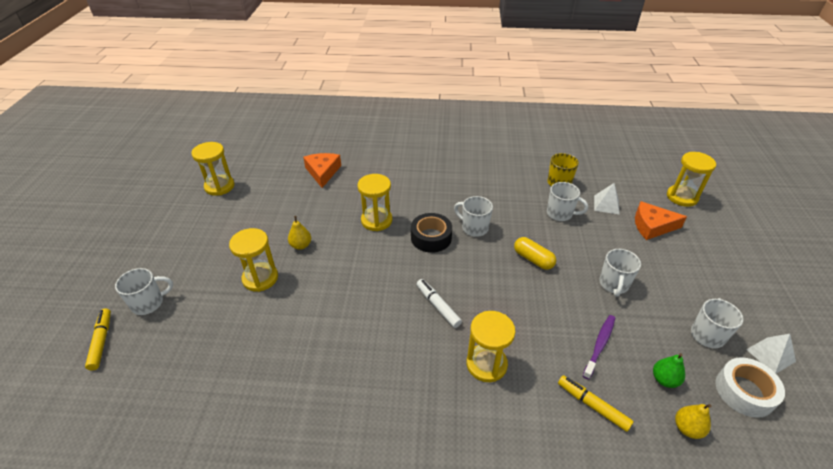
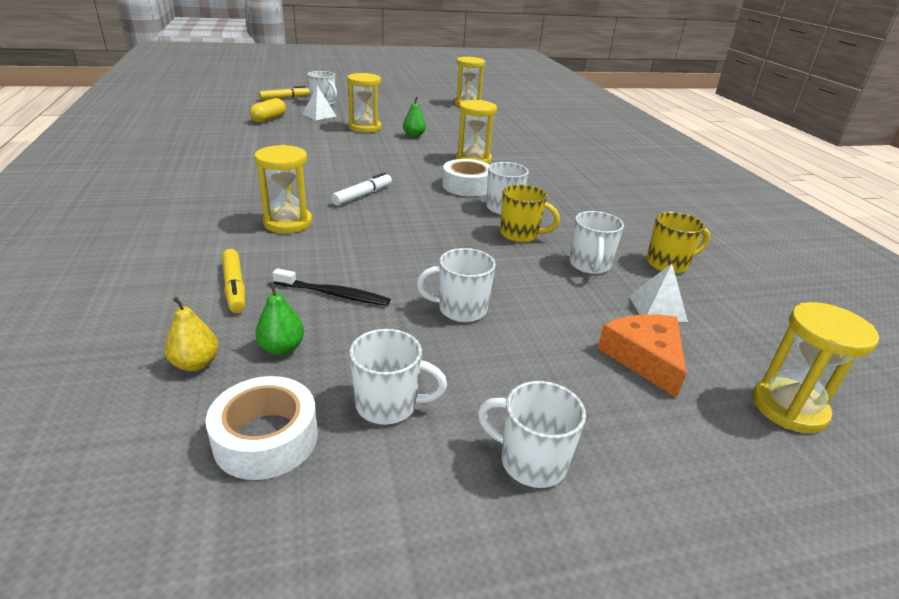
camera: 70 degrees right, 10 degrees down
(301, 245) = (414, 136): yellow pear -> green pear
(322, 172) = (527, 133): orange cheese -> none
(431, 238) = (467, 186): black tape -> white tape
(518, 231) = (520, 234): none -> yellow mug
(533, 259) = (472, 246): yellow capsule -> yellow capsule (269, 119)
(592, 405) = (234, 287): yellow marker -> yellow marker turned 135 degrees clockwise
(599, 345) = (334, 294): purple toothbrush -> black toothbrush
(735, 290) = (531, 461): none -> white mug
(770, 355) = (361, 494): white pyramid -> white pyramid (319, 115)

